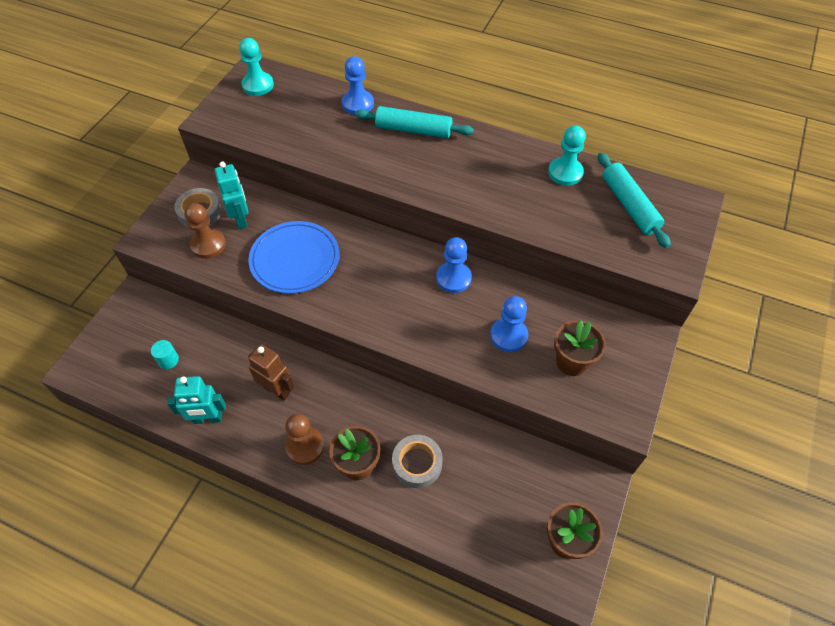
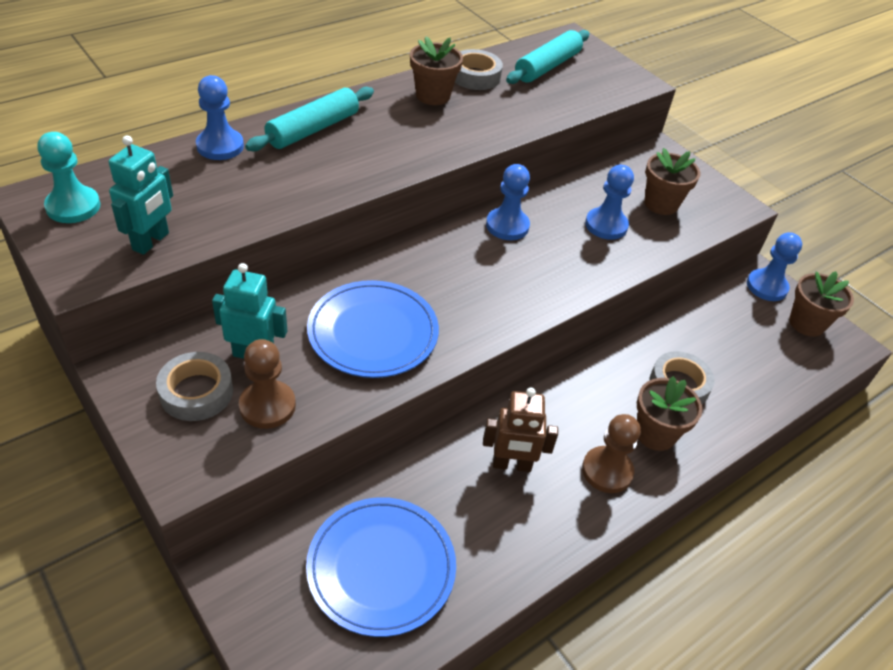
camera: 65 degrees left, 10 degrees down
(168, 360) = (381, 568): turquoise cylinder -> blue plate
(207, 419) = (509, 557): turquoise robot -> turquoise robot (151, 241)
(277, 390) = (512, 465): brown robot -> brown robot turned 150 degrees counterclockwise
(513, 163) = (433, 95): none -> brown flower pot
(565, 172) = (475, 76): turquoise pawn -> grey tape
(588, 493) = (766, 286): none -> blue pawn
(629, 205) = (547, 67): turquoise rolling pin -> turquoise rolling pin turned 60 degrees counterclockwise

